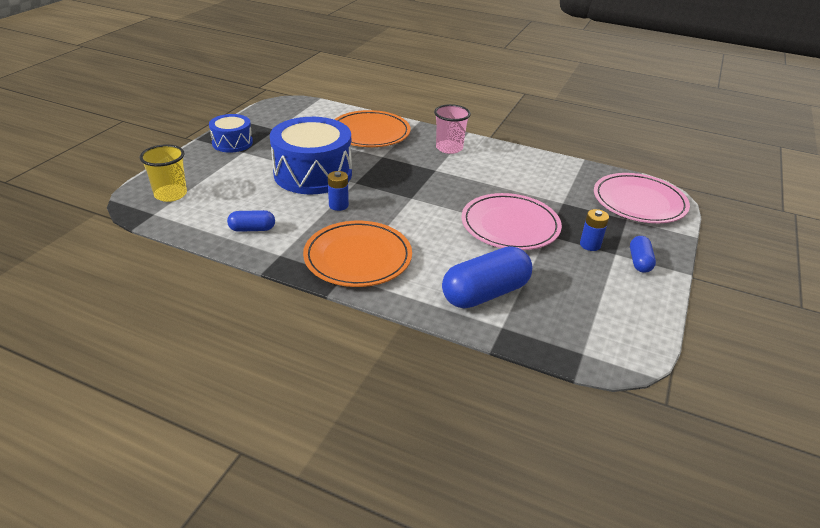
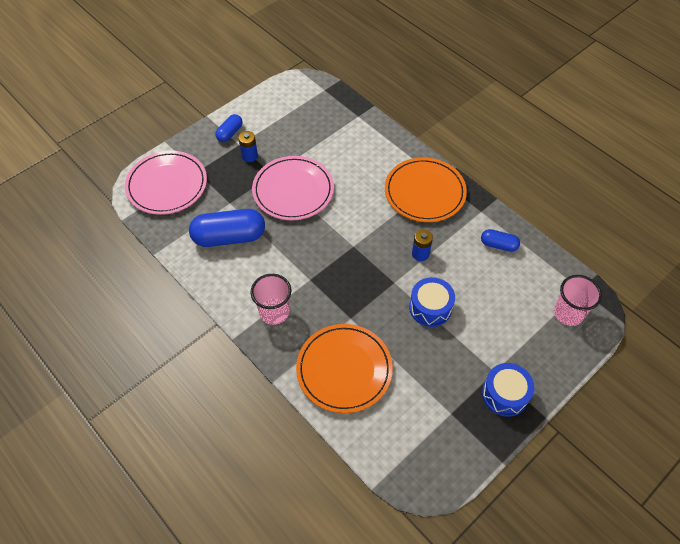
camera: 155 degrees left, 20 degrees up
(170, 194) = (568, 313): yellow cup -> pink cup
(313, 174) = (430, 308): blue drum -> blue drum, size x0.54
(485, 293) = (353, 139): blue capsule -> blue capsule (229, 237)

